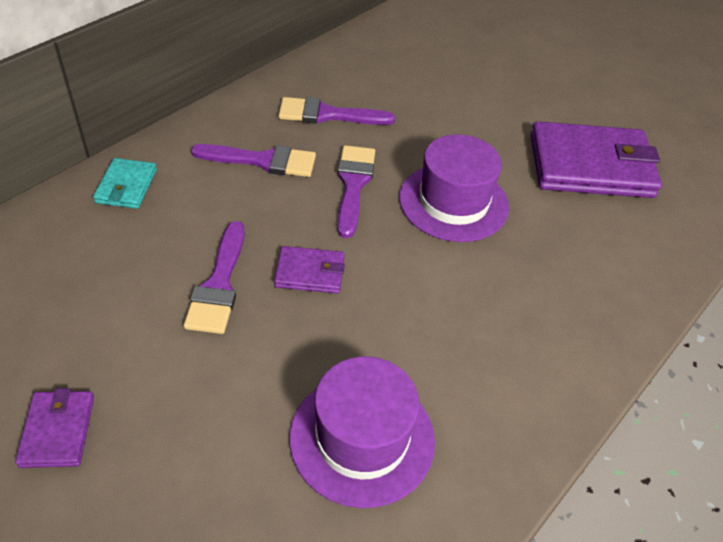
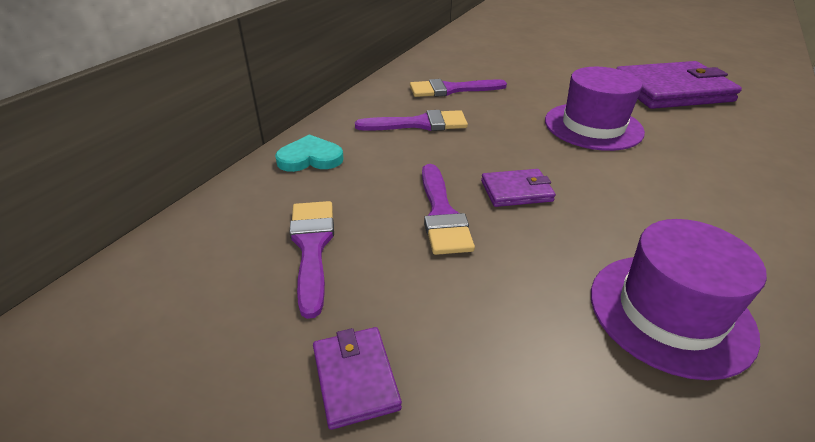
camera: 10 degrees left, 10 degrees down
(126, 186) = (310, 158): turquoise wallet -> turquoise heart
(353, 185) = (505, 128): purple brush -> purple brush (312, 247)

